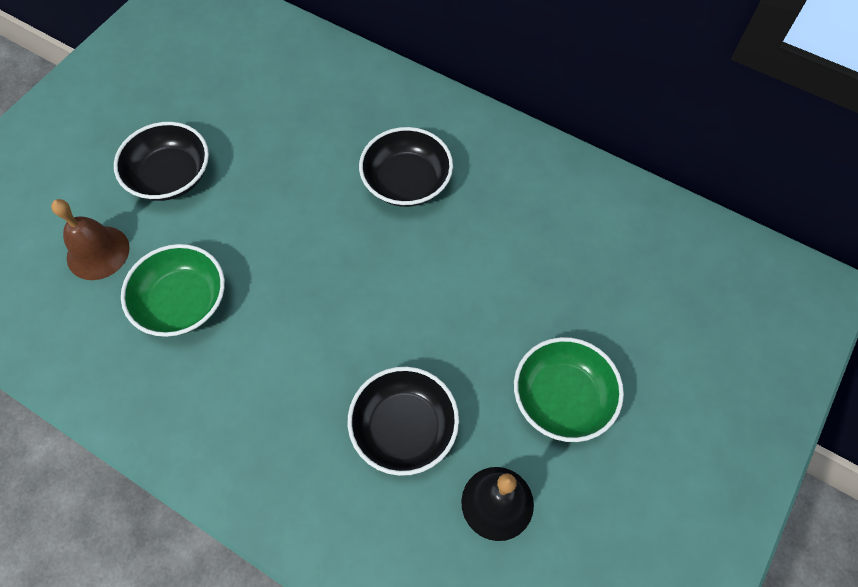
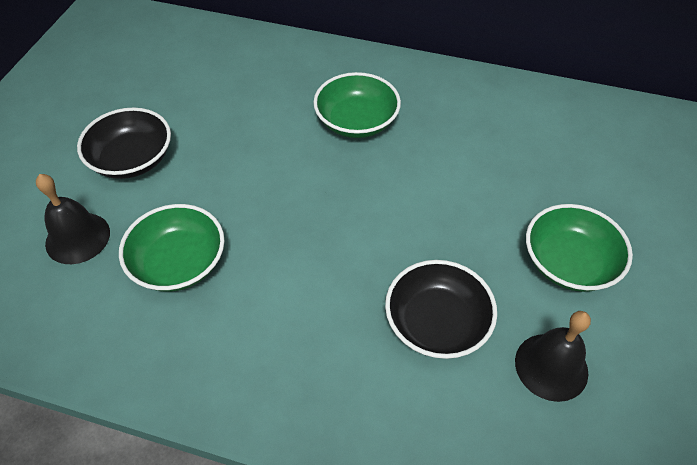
camera: 15 degrees left, 10 degrees down
(98, 252) = (77, 238): brown bell -> black bell
(406, 182) = (356, 121): black bowl -> green bowl

